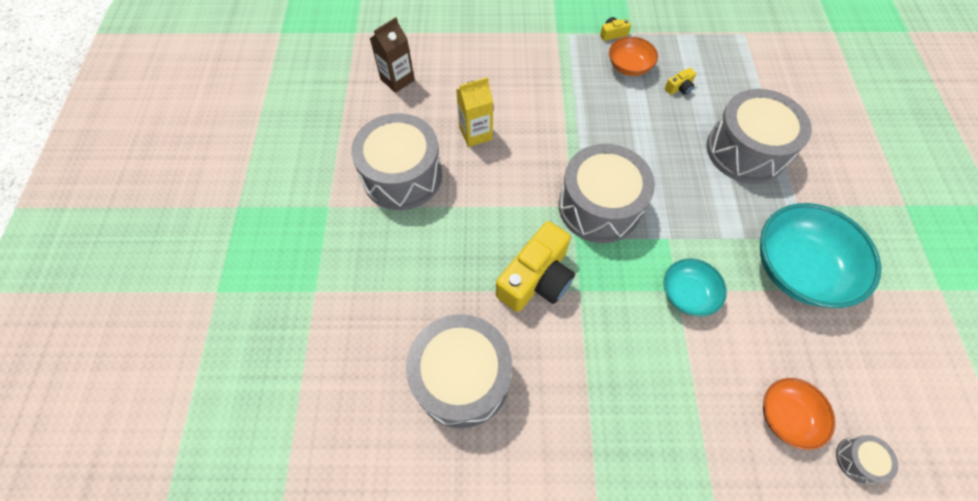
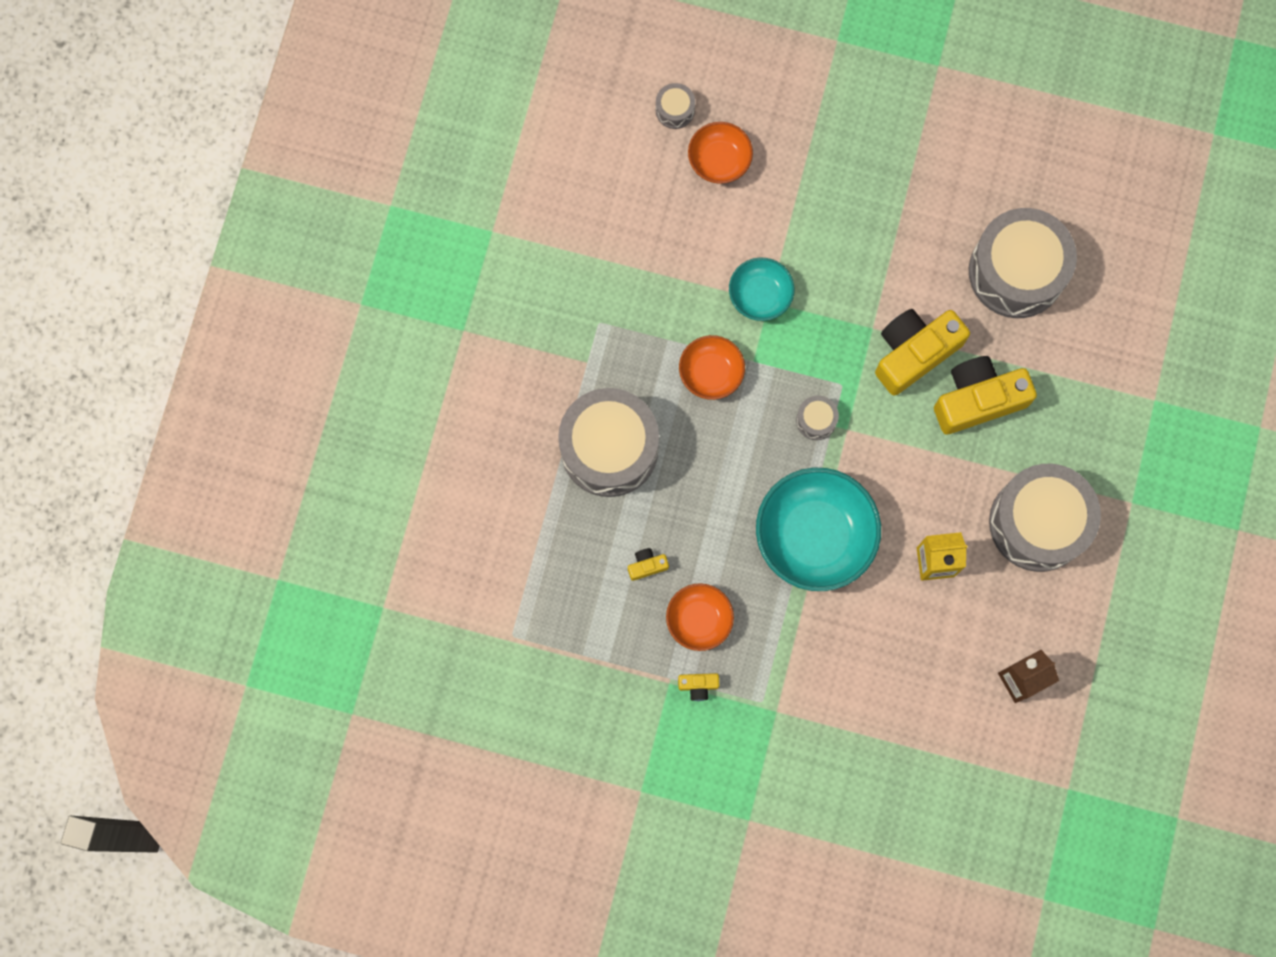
camera: 165 degrees left, 15 degrees up
(471, 254) = (978, 400): none -> yellow camera
(599, 206) = (816, 420): grey drum -> grey drum, size x0.41
(698, 221) = (711, 372): none -> orange bowl
(798, 268) = (628, 291): turquoise bowl -> turquoise bowl (814, 535)

